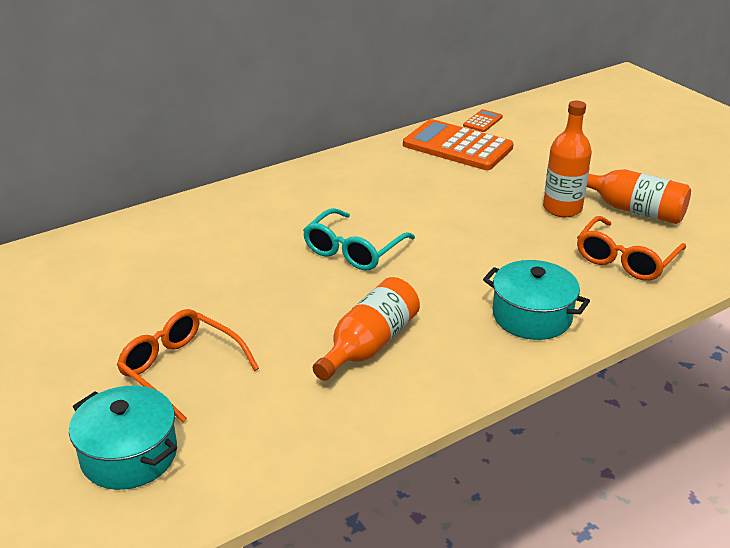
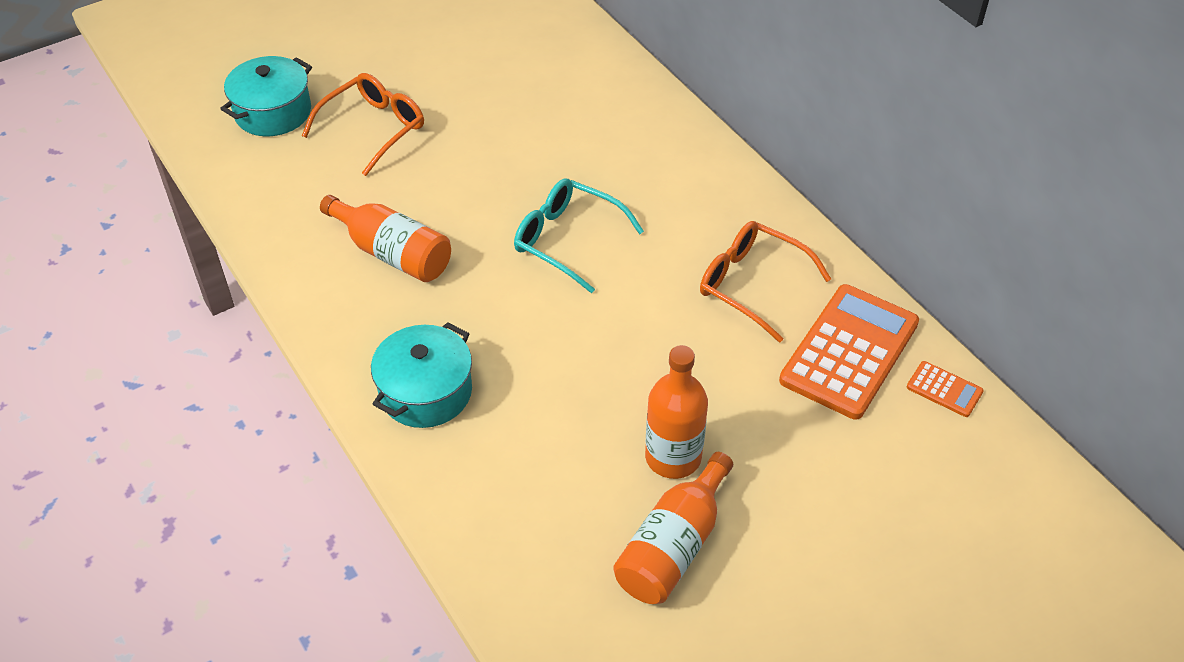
camera: 90 degrees right, 15 degrees up
(625, 259) = (540, 509): orange glasses -> orange glasses (751, 284)

